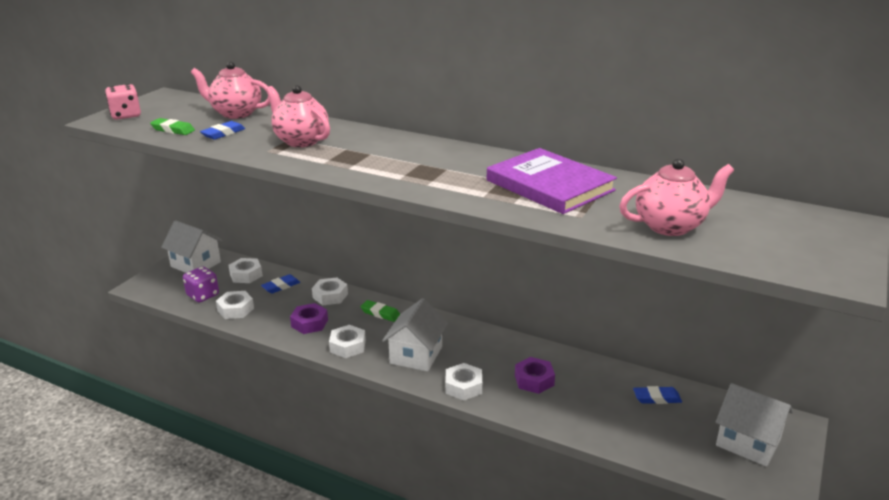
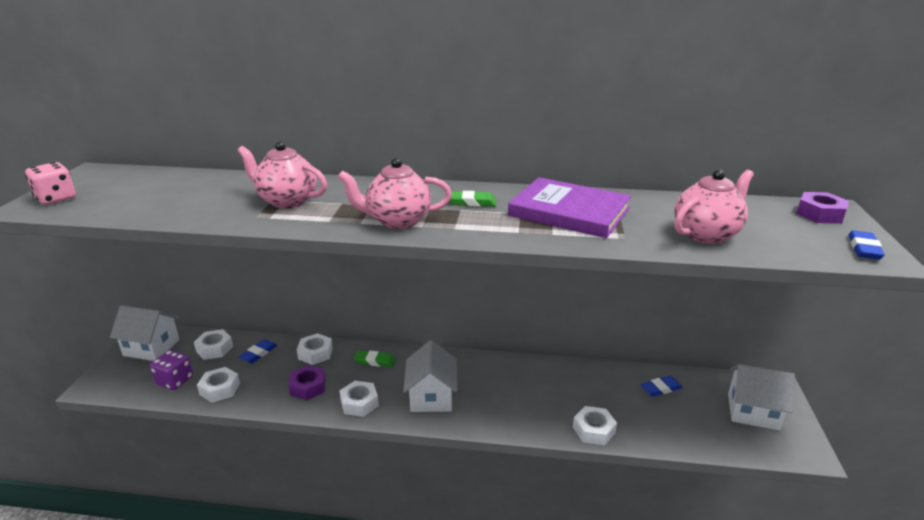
camera: 20 degrees left, 0 degrees up
(173, 130) = (127, 208): green eraser -> green eraser (471, 202)
(223, 133) = (192, 204): blue eraser -> blue eraser (864, 249)
(236, 113) = (192, 181): pink teapot -> pink teapot (397, 221)
(463, 386) = (493, 419): white nut -> white nut (593, 430)
(534, 380) = (551, 396): purple nut -> purple nut (820, 214)

